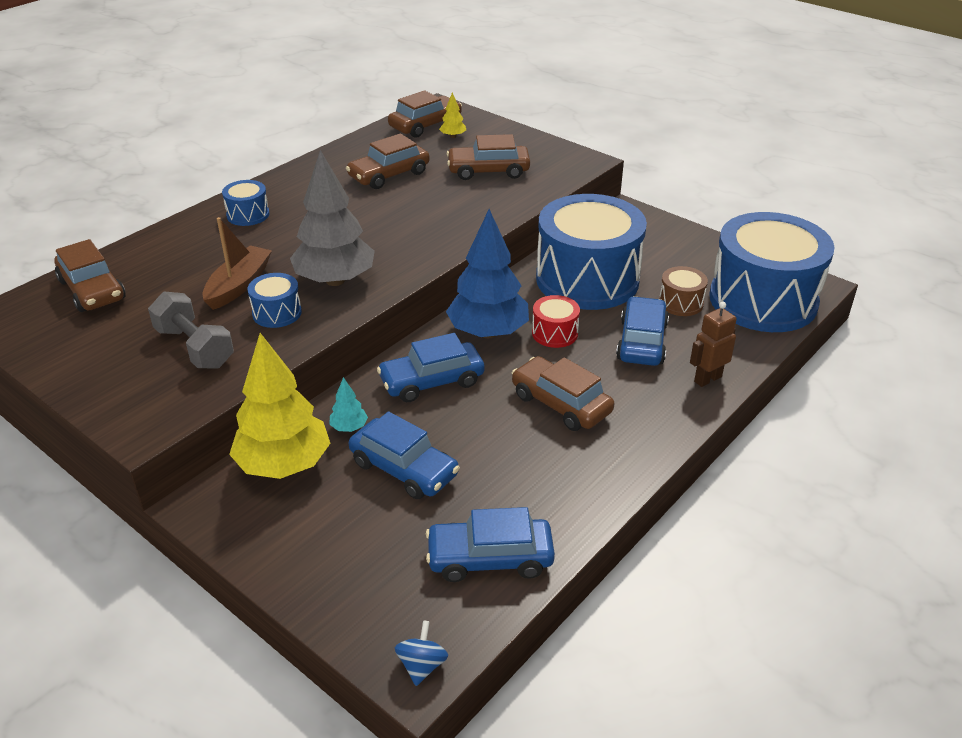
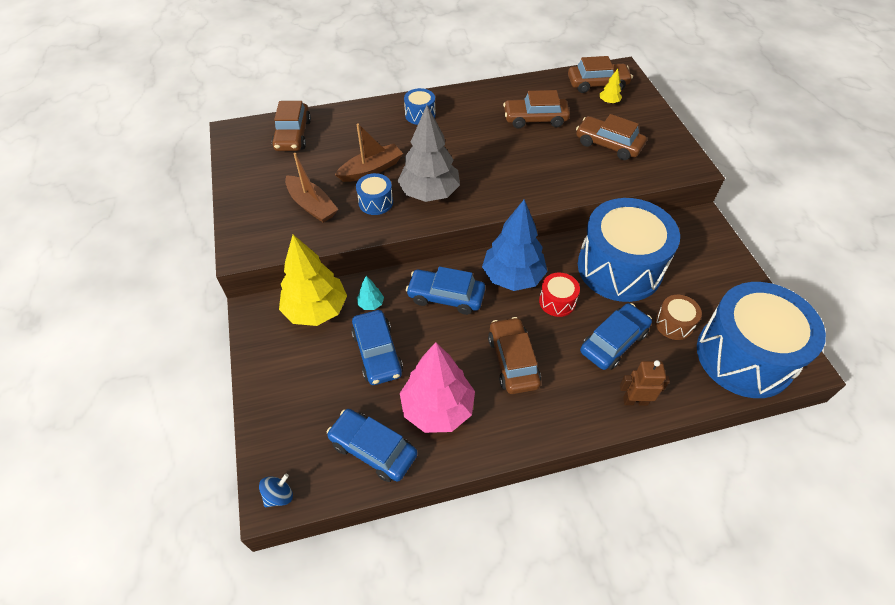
camera: 35 degrees right, 15 degrees up
(194, 347) = (312, 205): grey dumbbell -> brown boat
(524, 484) = (437, 408): none -> pink tree

